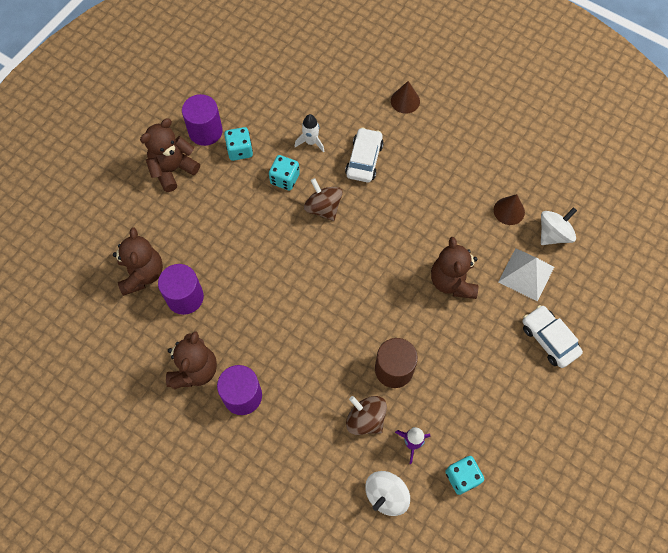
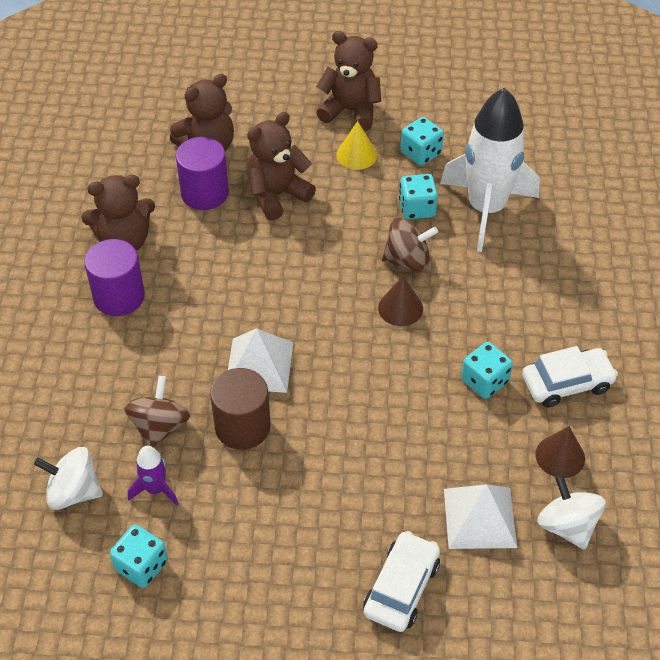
camera: 60 degrees right, 15 degrees down
(205, 131) = (420, 114): purple cylinder -> none
(215, 188) = (356, 155): none -> yellow cone
(311, 142) = (486, 209): white rocket -> white rocket, size x2.33
(323, 207) = (408, 260): brown spinning top -> brown spinning top turned 60 degrees clockwise
(352, 336) = (259, 365): none -> white pyramid
(364, 159) = (505, 269): white car -> white car (567, 383)
(405, 101) = (625, 272): brown cone -> brown cone (400, 308)
(438, 218) = (484, 381): none -> turquoise dice
(452, 281) = (406, 436): brown teddy bear -> brown teddy bear (277, 195)
(553, 234) = (567, 525): white spinning top -> white spinning top turned 135 degrees counterclockwise

